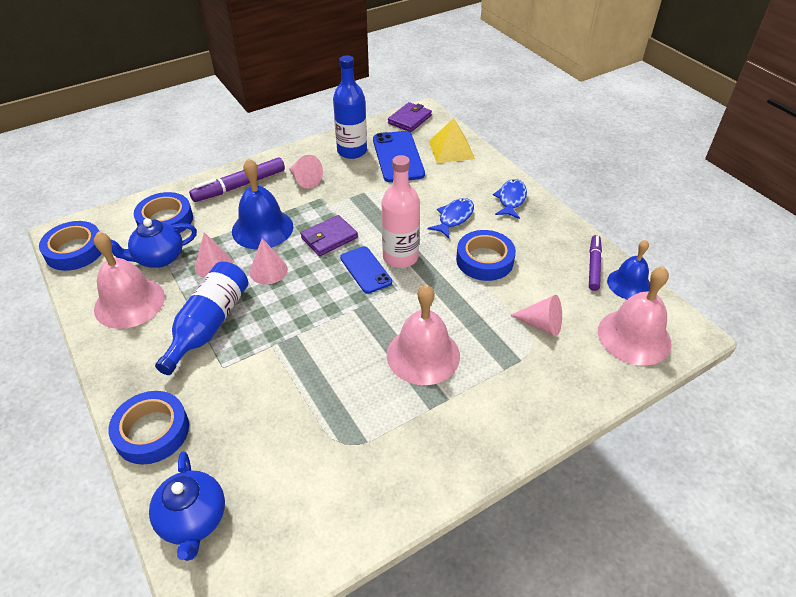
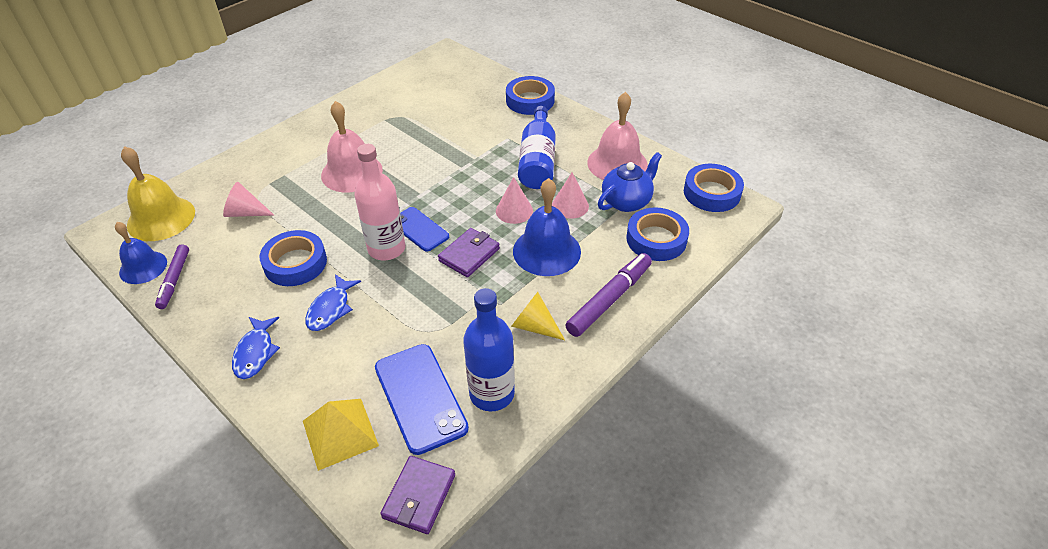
camera: 165 degrees right, 0 degrees up
(193, 520) = (476, 74): blue teapot -> none
(305, 180) = (534, 326): pink cone -> yellow cone
(634, 336) = (161, 218): pink bell -> yellow bell

